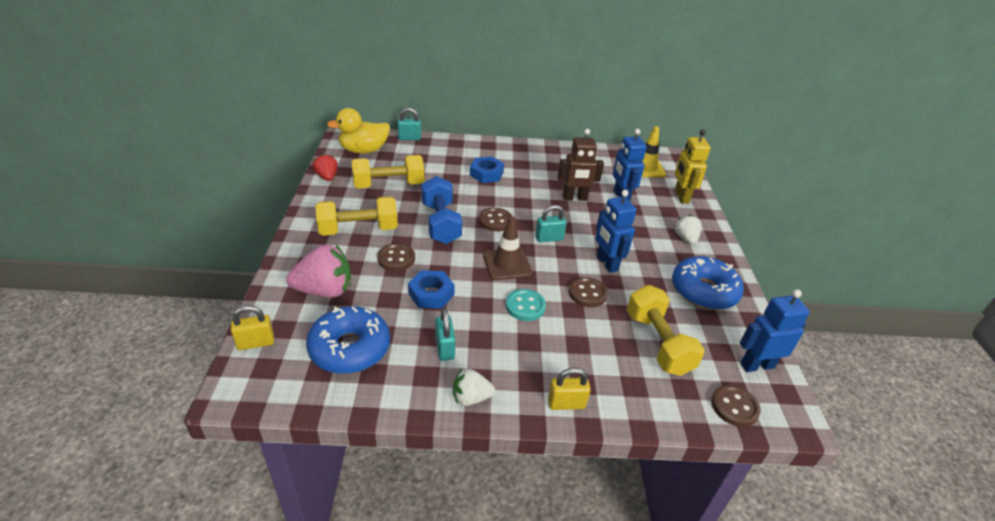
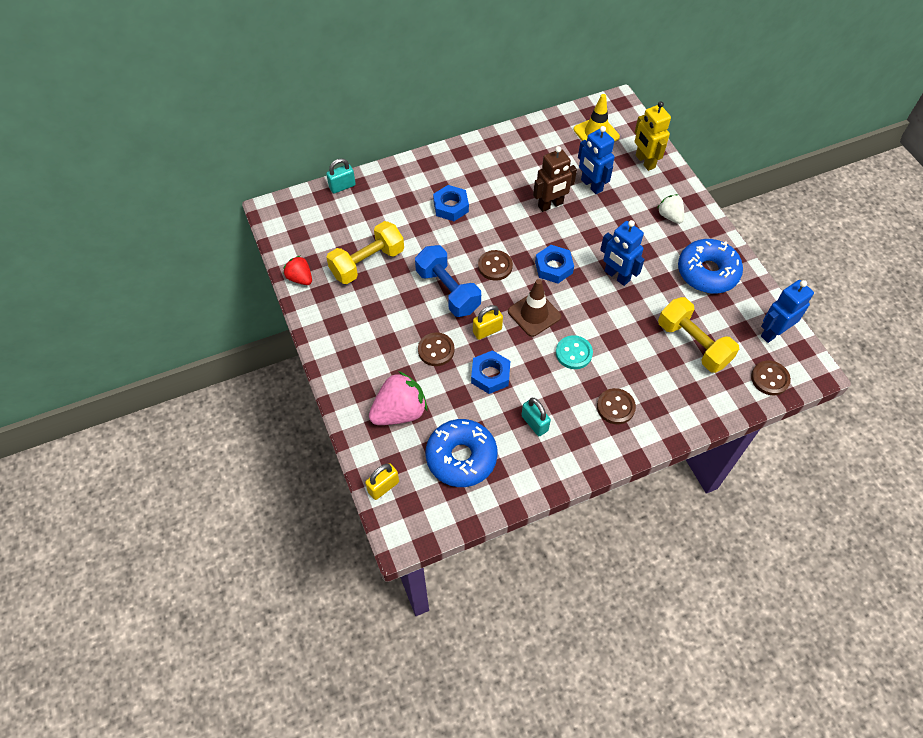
camera: 20 degrees left, 20 degrees up
(358, 230) = (379, 332): yellow dumbbell -> none
(364, 150) = (308, 225): yellow duck -> none
(471, 398) = (580, 458): white strawberry -> none
(549, 238) = (553, 267): turquoise padlock -> blue nut
(566, 403) = (651, 431): yellow padlock -> yellow padlock (487, 331)
(587, 293) = (616, 317): brown button -> brown button (615, 407)

